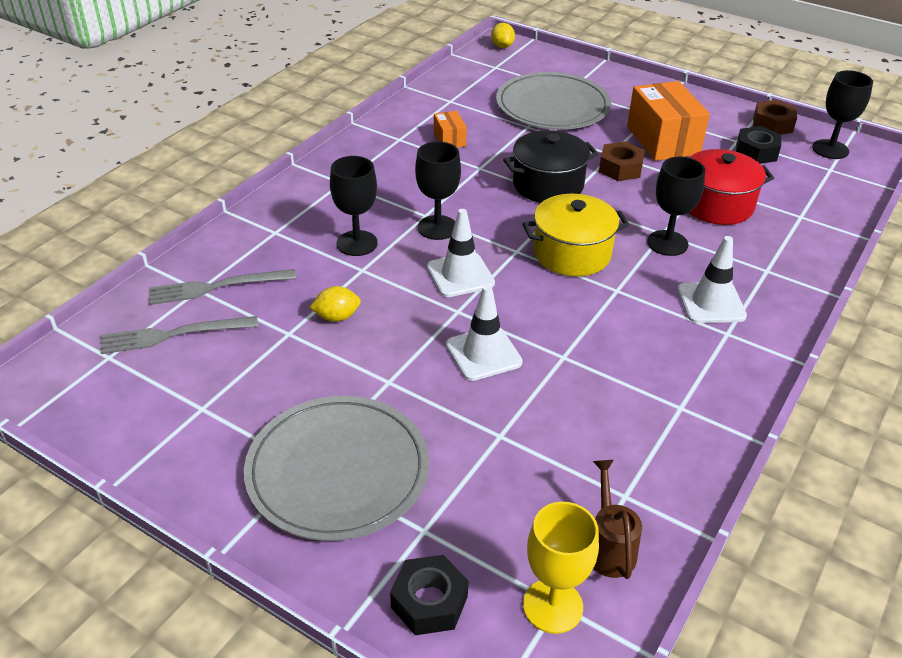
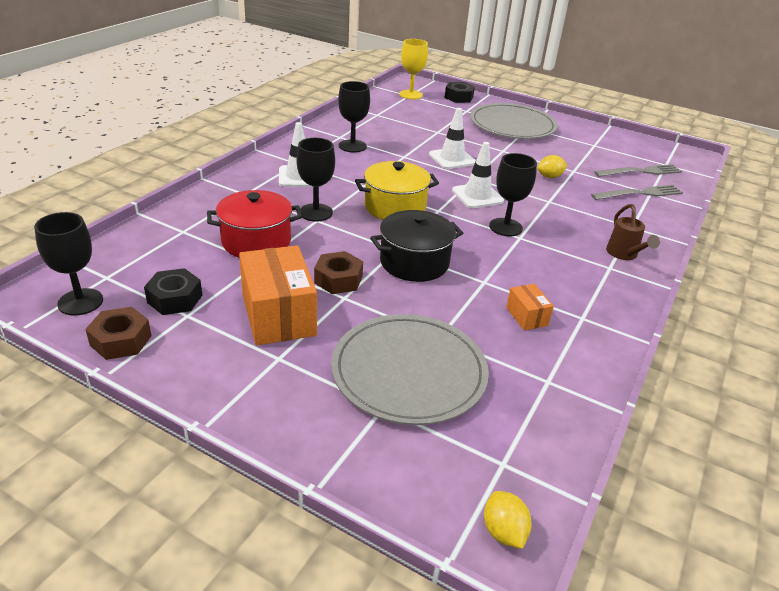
camera: 175 degrees right, 5 degrees down
(357, 243) = (563, 217): black goblet -> black goblet (352, 146)
(609, 547) = (386, 104): brown watering can -> brown watering can (624, 254)

